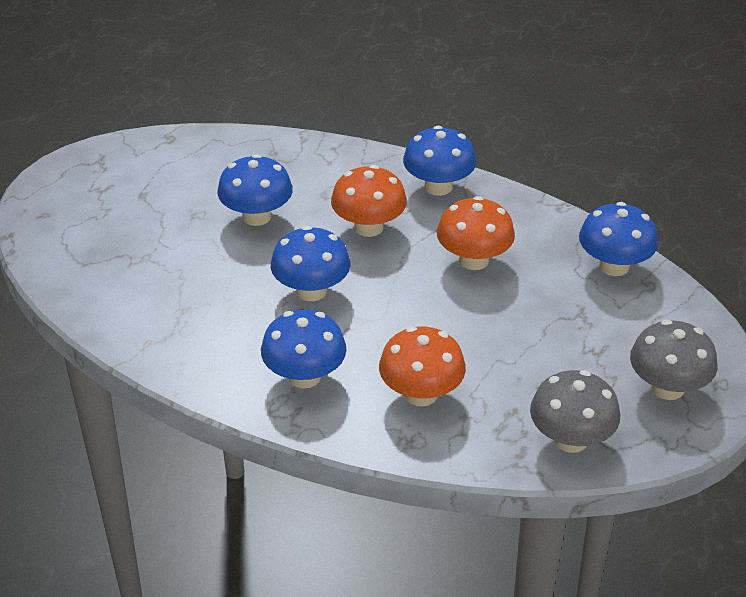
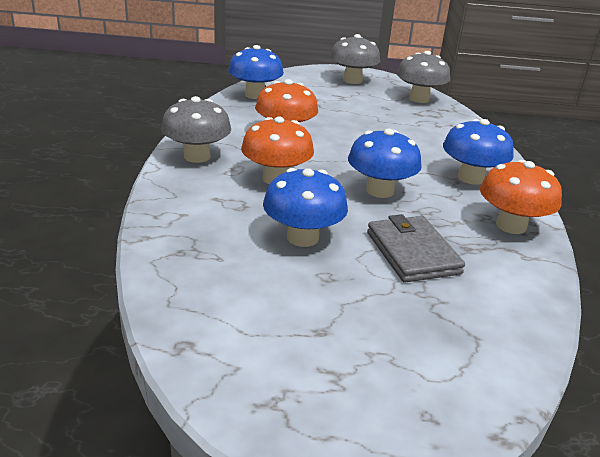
camera: 115 degrees left, 10 degrees down
(198, 272) = (412, 253): none -> grey wallet
(421, 394) = (436, 138): orange mushroom -> orange mushroom (511, 225)
(438, 186) = (197, 156): blue mushroom -> grey mushroom

